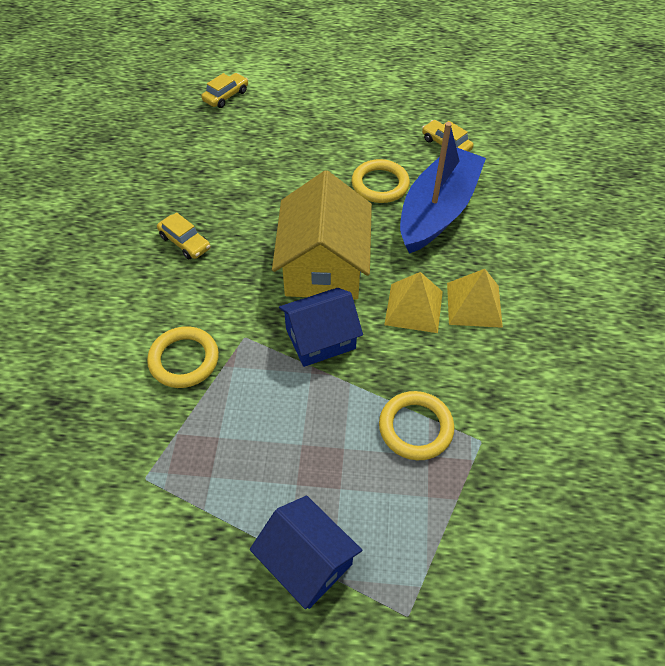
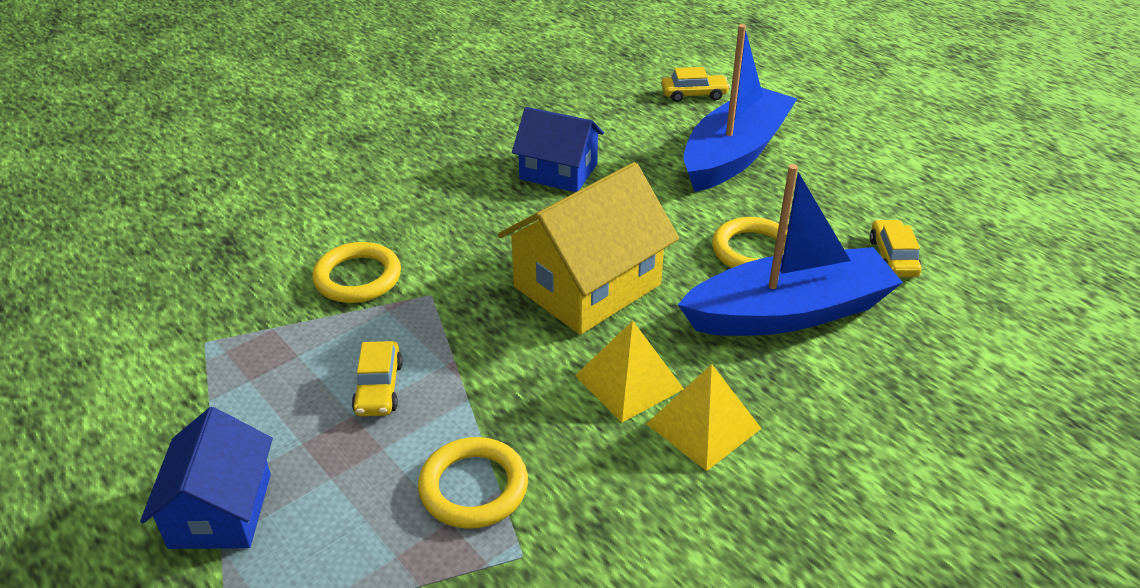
camera: 45 degrees right, 15 degrees down
(185, 242) = (488, 190): yellow car -> yellow car (378, 388)
(298, 126) = (735, 154): none -> blue boat
(320, 338) = (495, 343): blue house -> blue house (558, 172)

